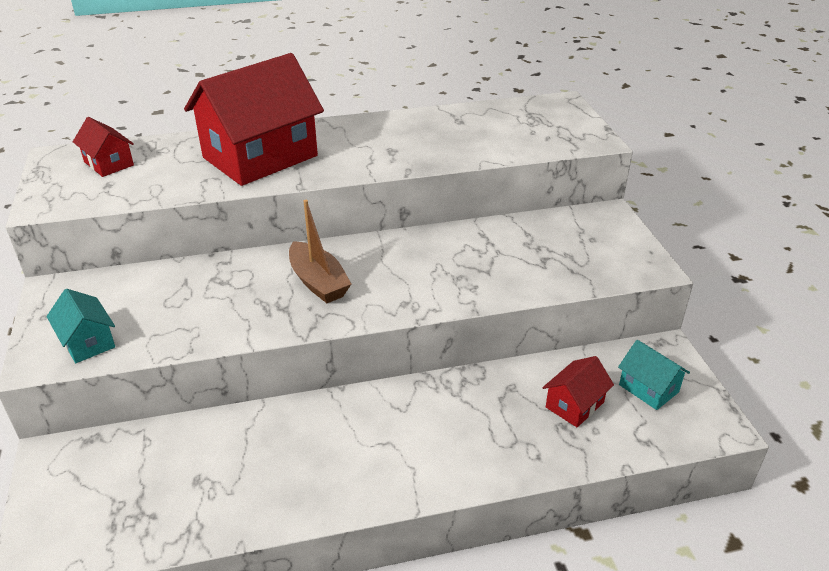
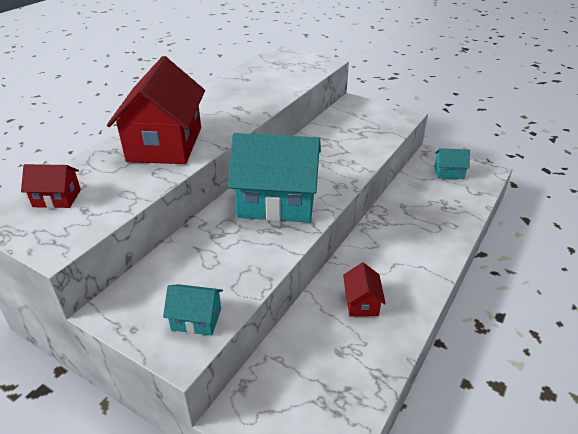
camera: 45 degrees left, 0 degrees up
(318, 282) = (277, 202): brown boat -> turquoise house
(574, 405) = (436, 196): red house -> red house (361, 302)

